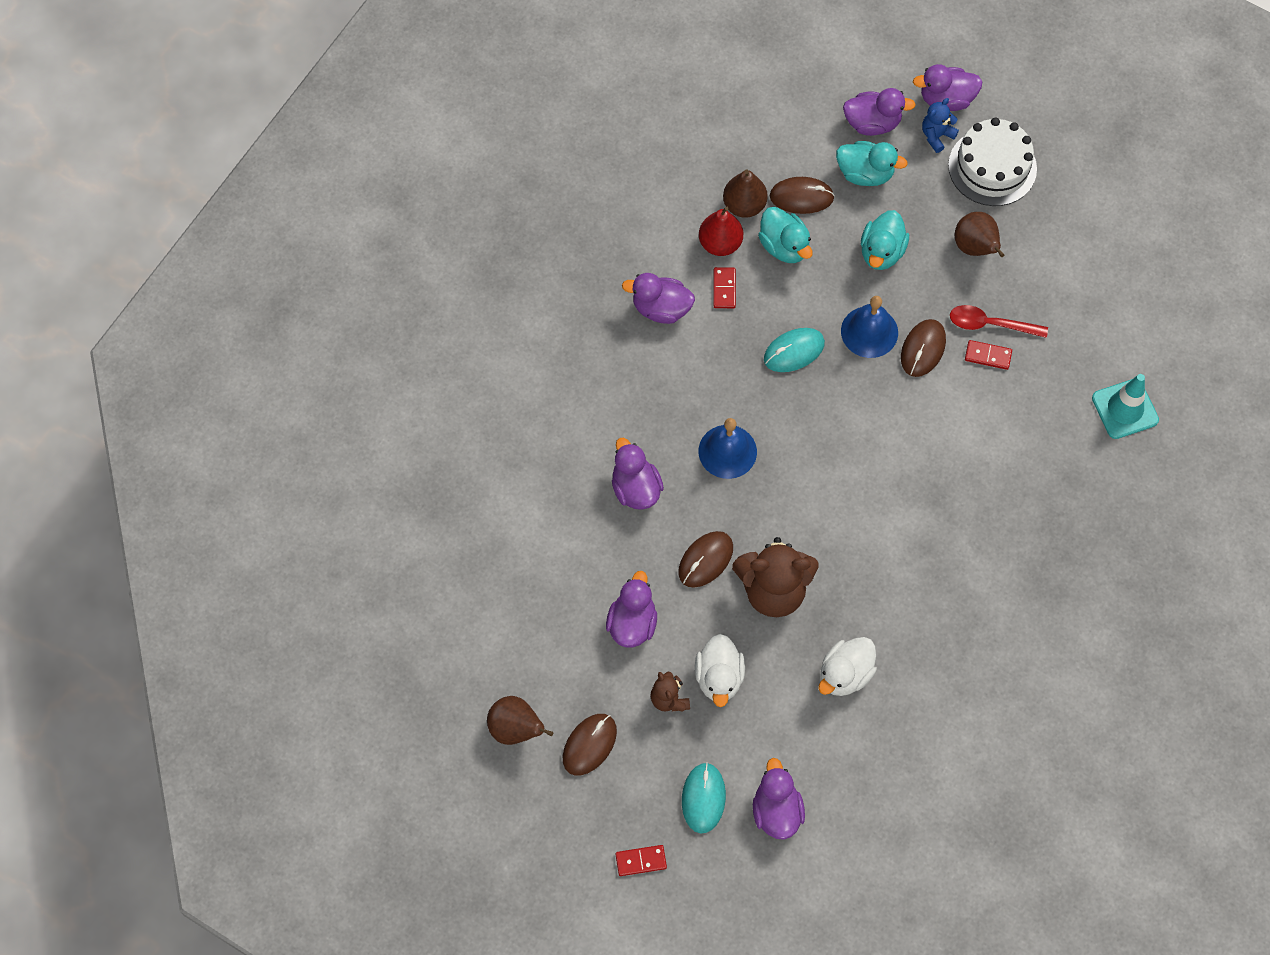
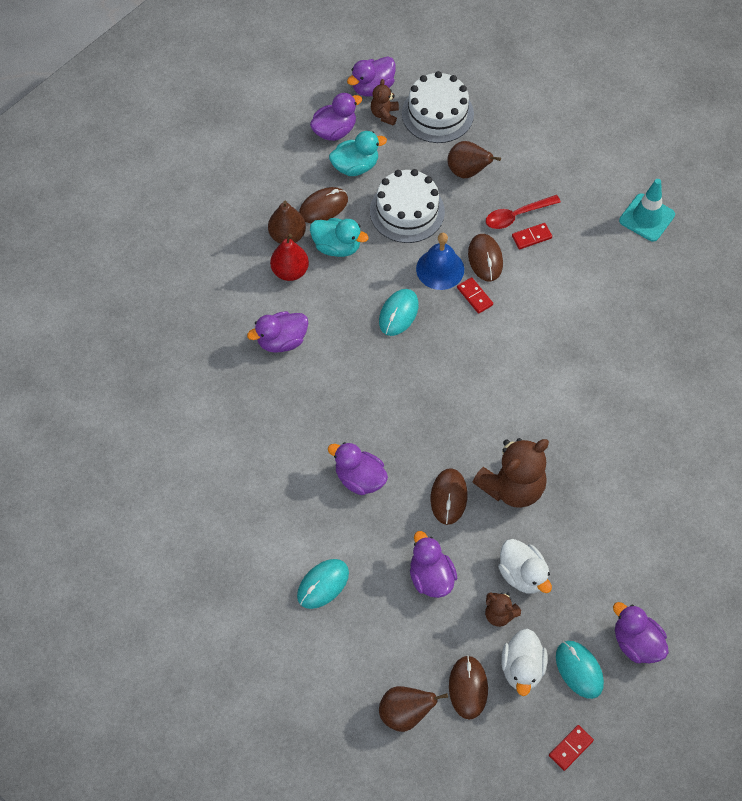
camera: 35 degrees left, 5 degrees down
(529, 564) = (323, 584): none -> turquoise mouse
(724, 289) = (316, 300): red domino -> red domino (474, 296)
(727, 451) = (405, 411): blue bell -> none
(845, 674) = (607, 513): white duck -> white duck (522, 668)
(881, 252) = (407, 211): turquoise duck -> white cake
(936, 136) = (384, 114): blue teddy bear -> brown teddy bear

